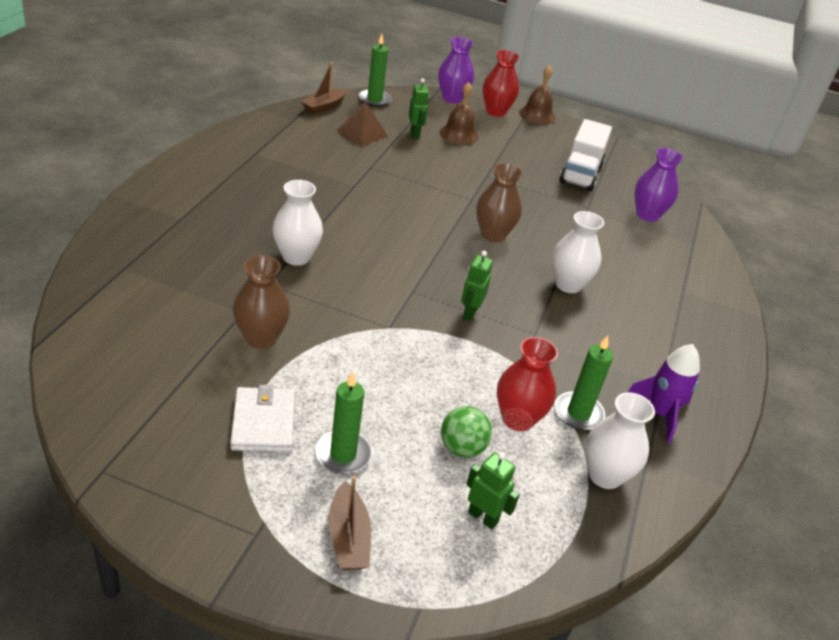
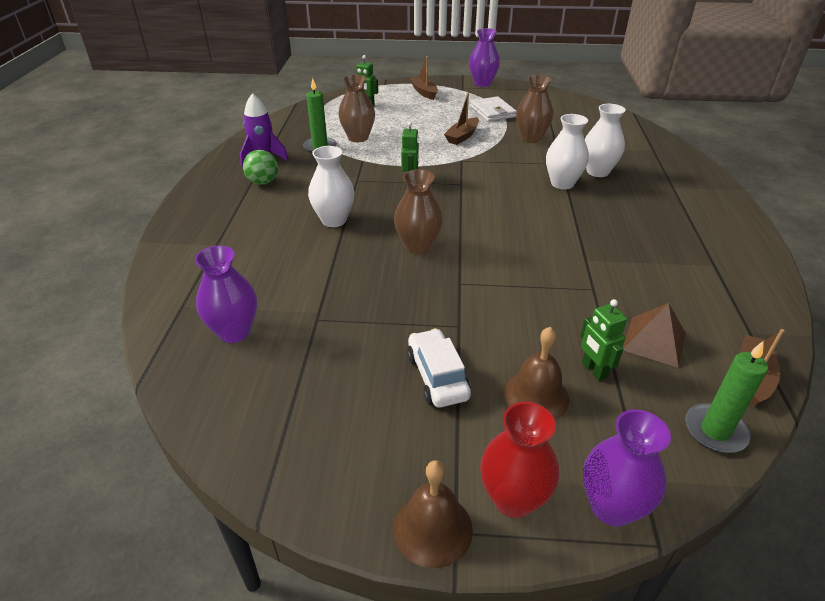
camera: 170 degrees right, 0 degrees up
(201, 537) = (482, 83): none -> purple vase
(343, 454) = (445, 110): green candle -> none
(357, 373) = (462, 136): none -> brown boat
(462, 448) = (386, 122): green ball -> green ball (263, 182)
(513, 157) = (437, 376): none -> white car
(517, 419) = (358, 138): red vase -> brown vase
(581, 173) = (329, 380): white truck -> none
(605, 475) = (303, 128): white vase -> white vase (597, 172)

